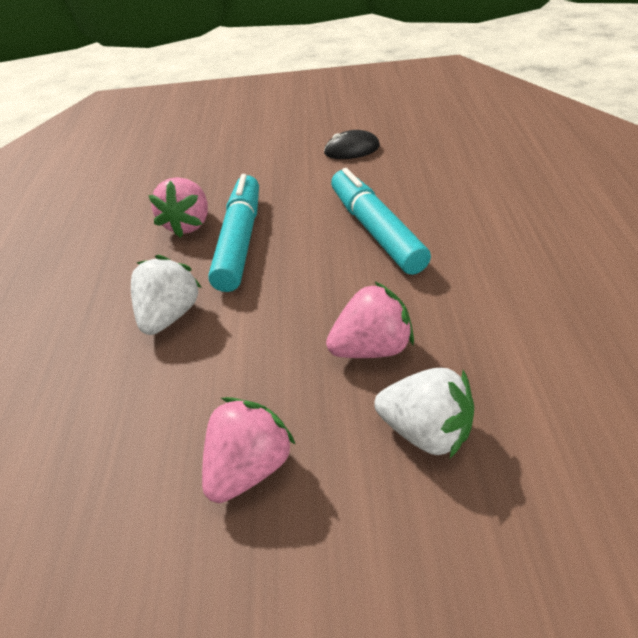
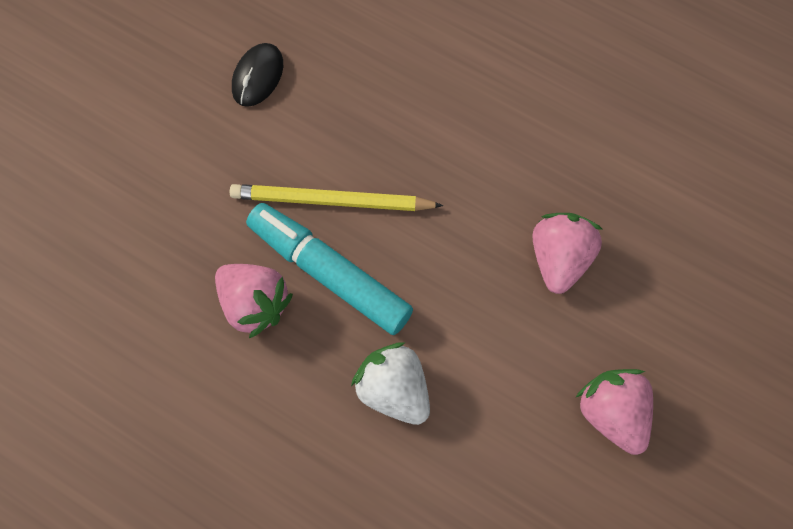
camera: 60 degrees left, 25 degrees up
(296, 216) = (331, 201): none -> yellow pencil
(376, 230) = (417, 154): turquoise marker -> none
(426, 431) = (662, 281): white strawberry -> none

